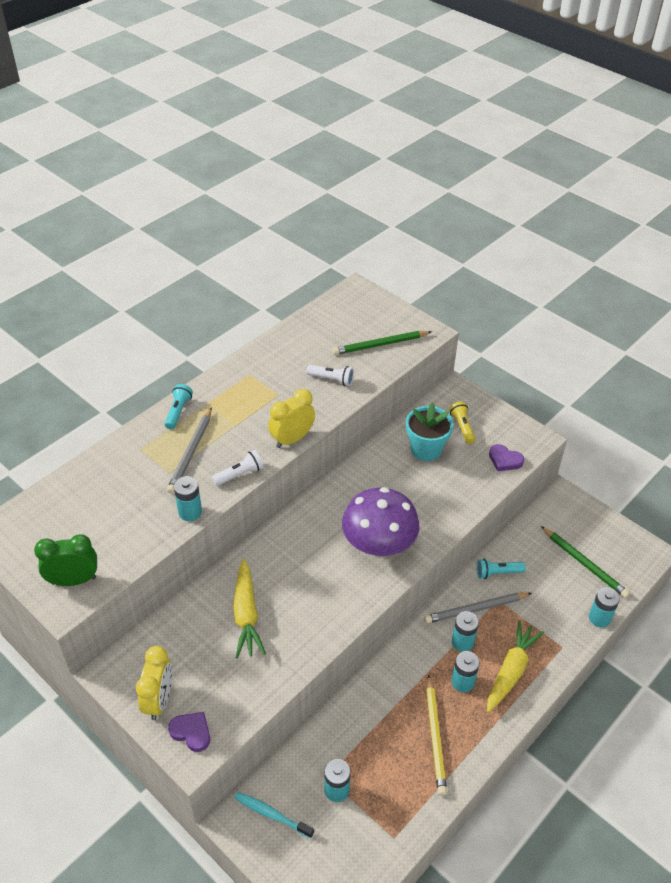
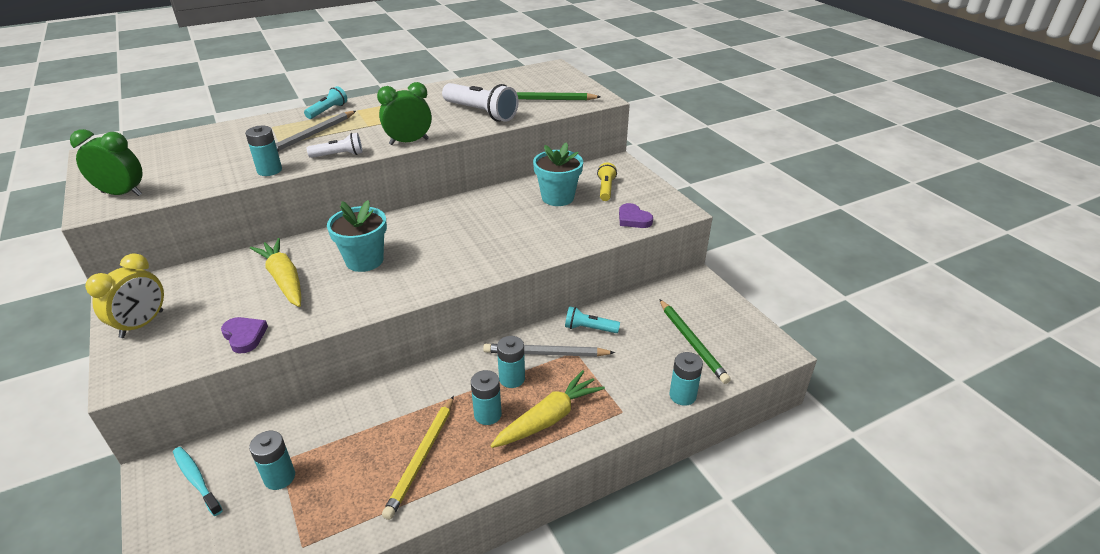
camera: 20 degrees right, 10 degrees down
(191, 732) = (144, 358): purple heart -> purple heart (244, 336)
(246, 614) = (284, 279): yellow carrot -> yellow carrot turned 135 degrees clockwise
(292, 439) = (409, 142): yellow clock -> green clock
(303, 573) = (364, 260): none -> turquoise flower pot
(332, 379) = (481, 113): white flashlight -> white flashlight, size x1.80
(379, 544) = (456, 255): purple mushroom -> none

